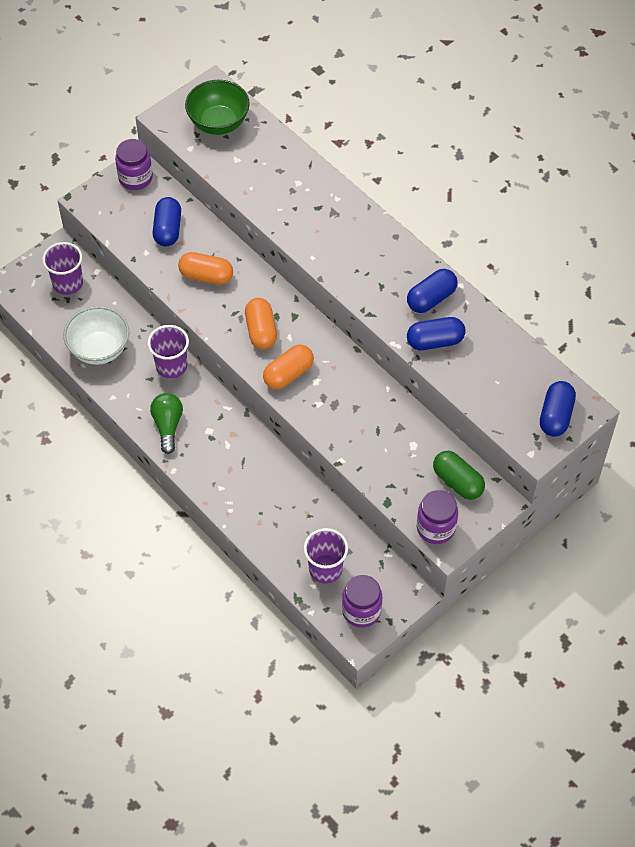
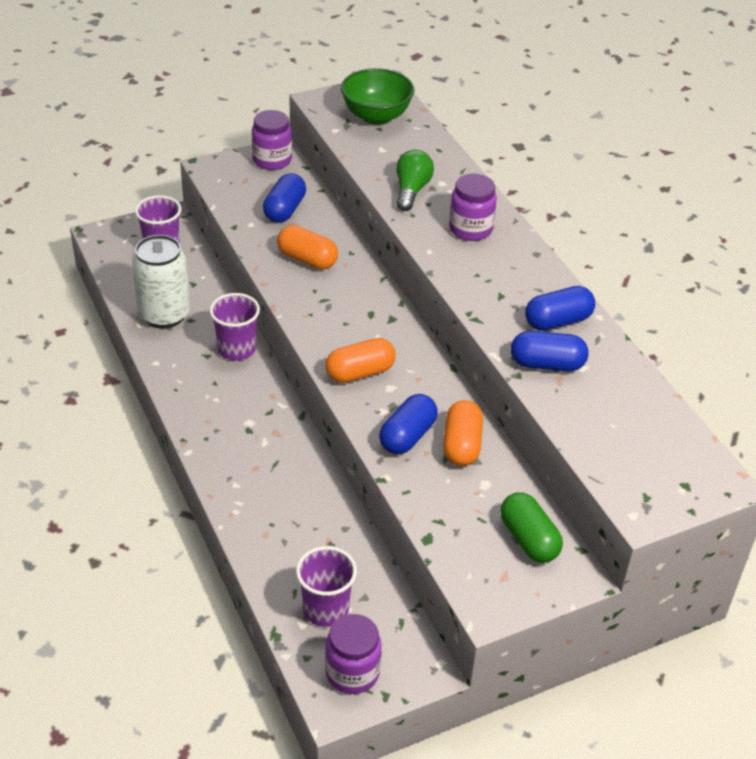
camera: 15 degrees right, 15 degrees down
(99, 349) = (164, 315): white bowl -> white can
(168, 426) = (204, 405): green light bulb -> green light bulb (411, 190)
(261, 331) = (346, 324): orange capsule -> orange capsule (461, 445)
(436, 528) = (480, 585): purple jar -> purple jar (470, 229)
(555, 416) = (680, 481): blue capsule -> blue capsule (407, 436)

